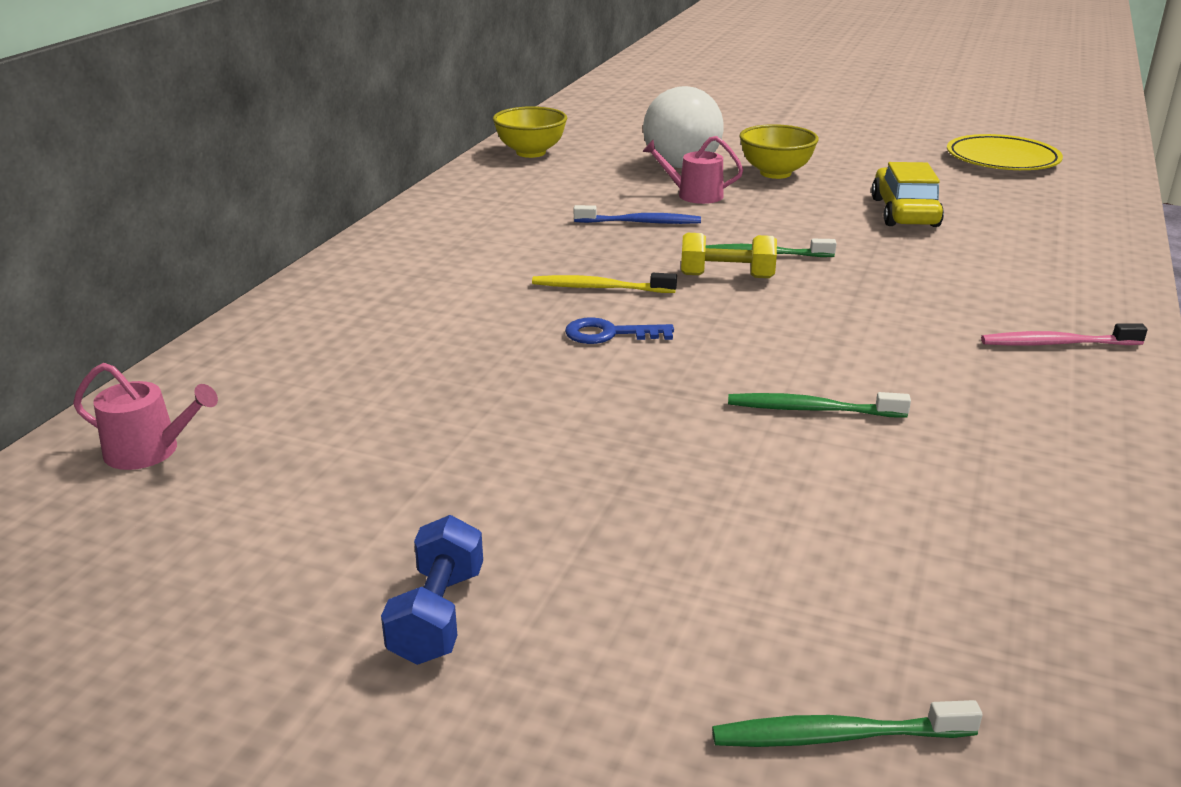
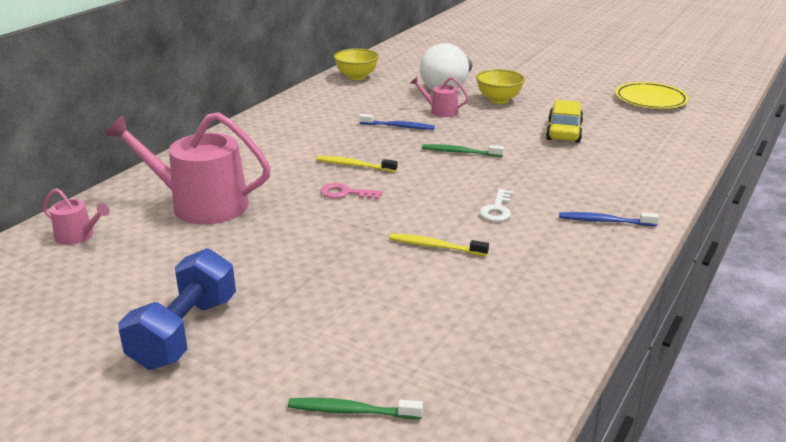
camera: 10 degrees right, 0 degrees up
(361, 374) = (200, 204): none -> pink watering can
(437, 615) = (184, 332): blue dumbbell -> blue dumbbell, size x1.69
(609, 334) = (345, 193): blue key -> pink key
(727, 276) = (431, 164): yellow dumbbell -> none
(811, 409) = (435, 246): green toothbrush -> yellow toothbrush
(876, 339) = (497, 209): none -> white key
(1057, 344) = (604, 221): pink toothbrush -> blue toothbrush

